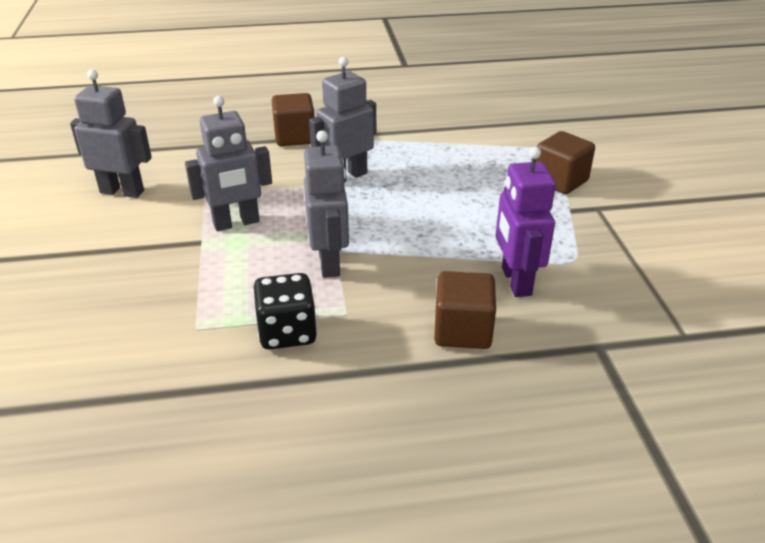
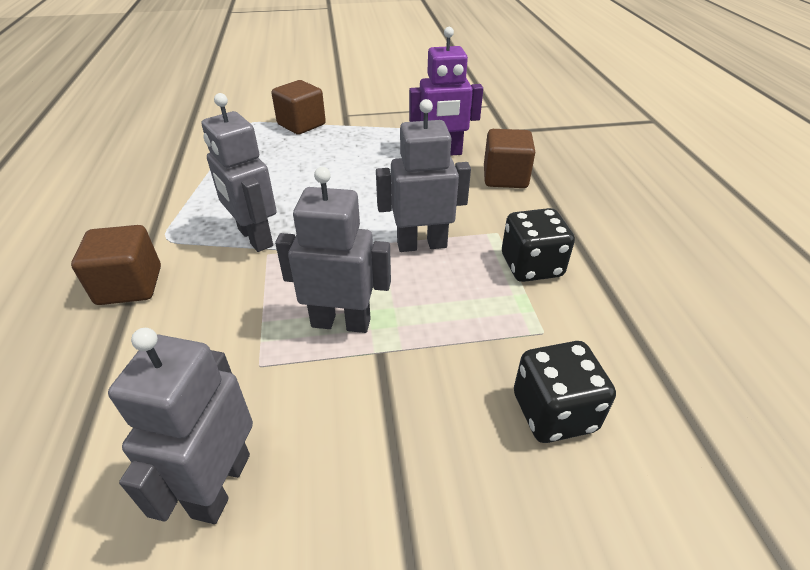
camera: 90 degrees left, 5 degrees up
(114, 322) = (553, 412): none -> black dice
(236, 223) = (341, 322): grey robot -> grey robot turned 60 degrees counterclockwise

